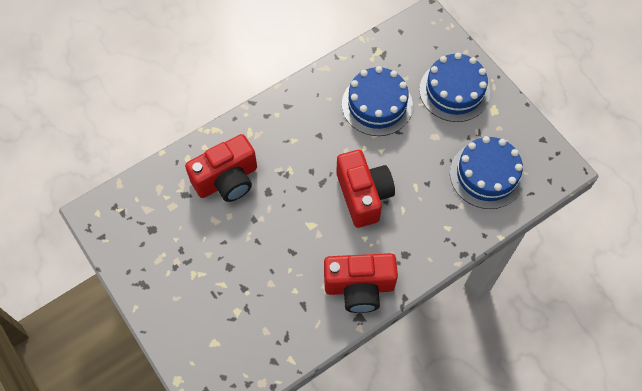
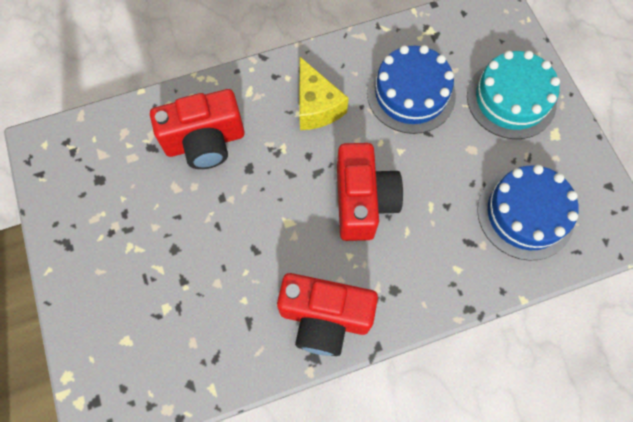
camera: 15 degrees right, 5 degrees up
(306, 131) = (316, 106): none -> yellow cheese
(454, 91) = (511, 99): blue cake -> turquoise cake

